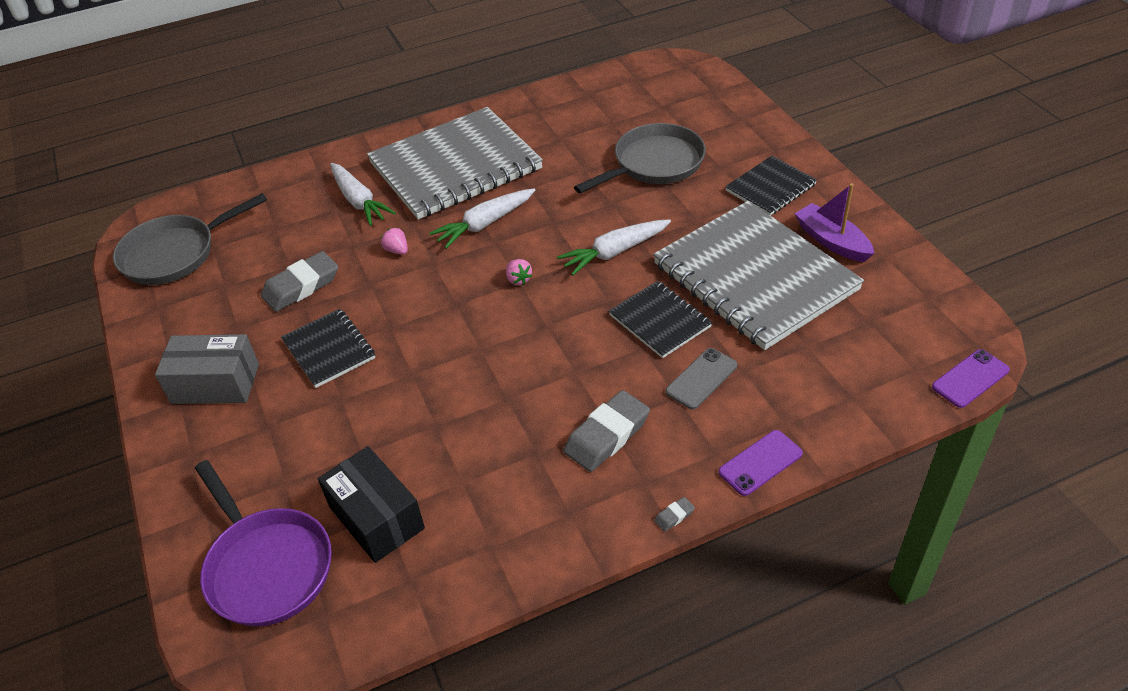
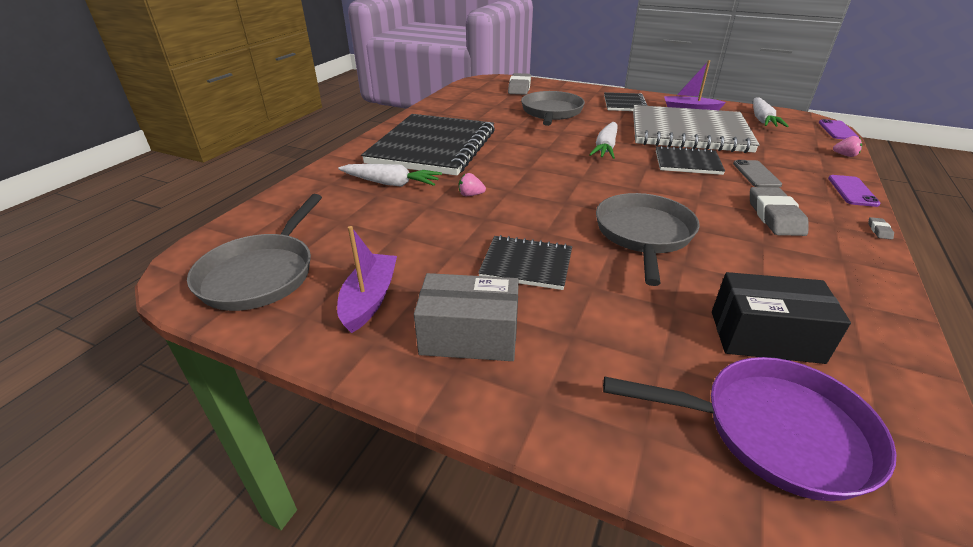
camera: 45 degrees left, 10 degrees down
(203, 316) = (369, 299): none -> purple boat
(215, 383) = (469, 336): grey box -> grey box turned 45 degrees clockwise
(301, 286) = (431, 241): grey eraser -> grey eraser (519, 88)
(455, 166) = (432, 147): grey notebook -> black notebook
(456, 378) = (643, 235): none -> grey pan
(485, 224) = (506, 163): white carrot -> white carrot (762, 119)
(518, 279) = (579, 177): pink strawberry -> pink strawberry (845, 155)

